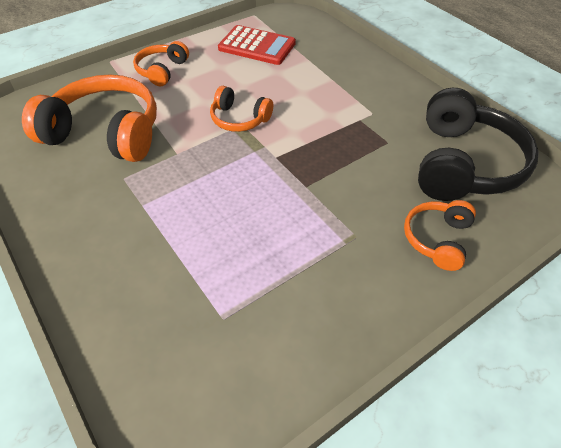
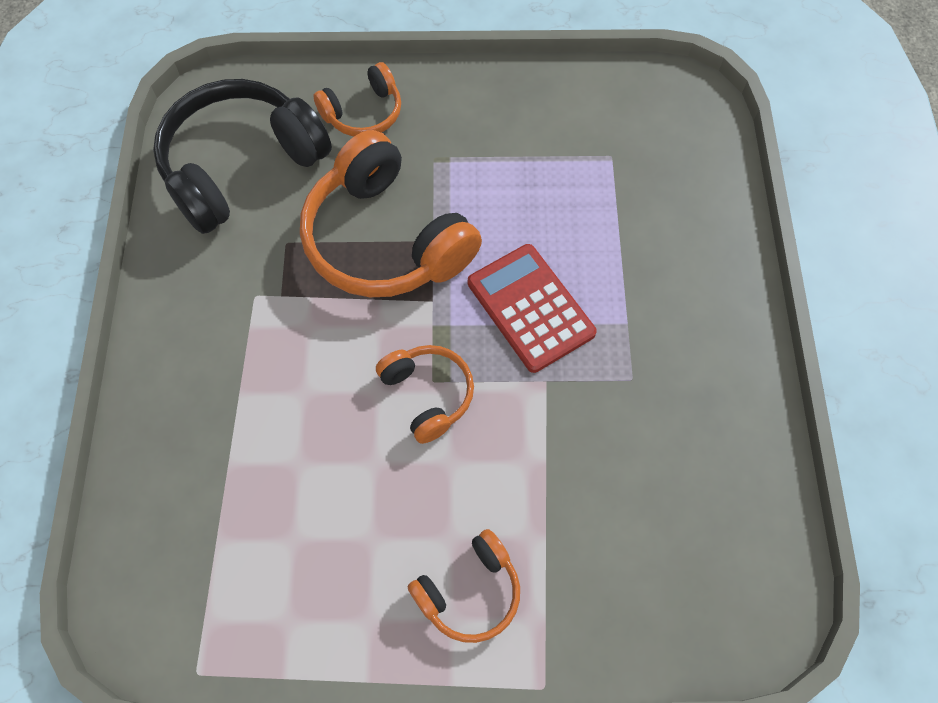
camera: 145 degrees left, 15 degrees up
(105, 133) = (623, 483): orange headphones -> orange headphones (386, 239)
(257, 46) = (274, 558): red calculator -> red calculator (530, 308)

